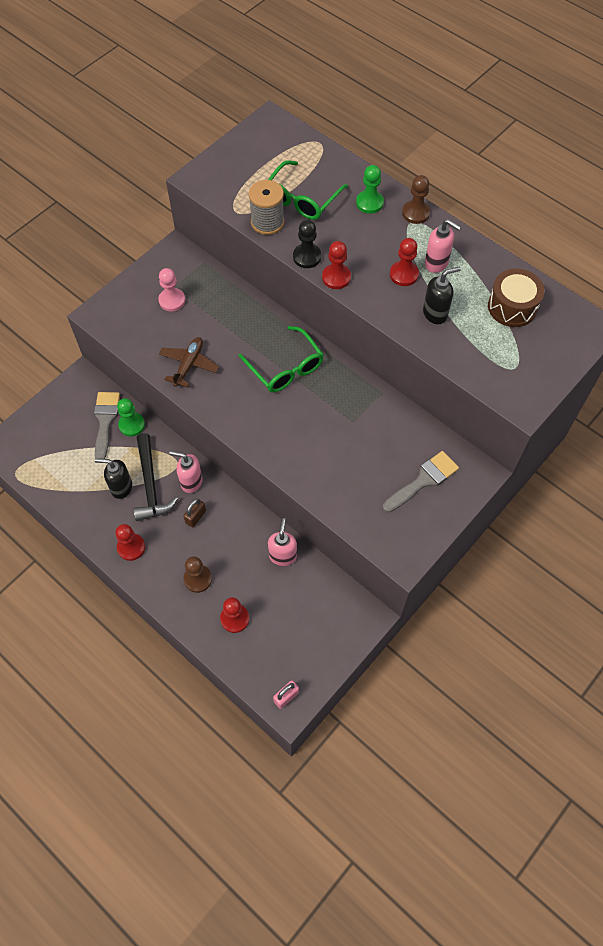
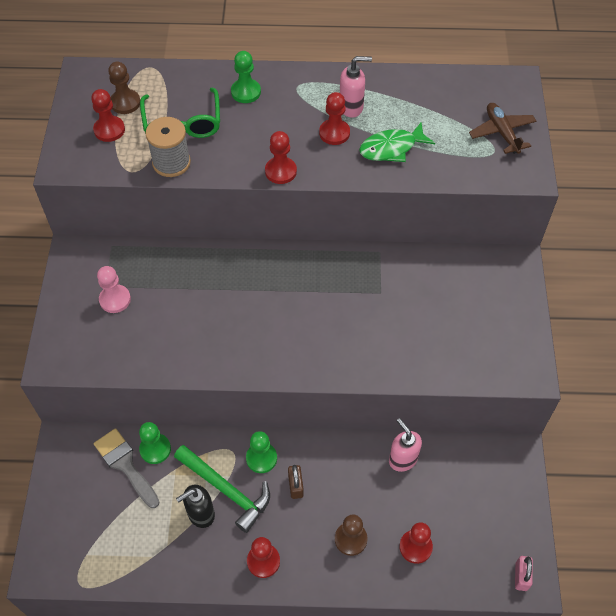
camera: 40 degrees left, 5 degrees down
(150, 485) = (226, 490): black hammer -> green hammer
(189, 365) = (189, 346): brown plane -> brown plane (502, 132)
(191, 482) = (261, 458): pink soap dispenser -> green pawn
(248, 172) = (109, 130): none -> red pawn
(285, 368) = (279, 287): green glasses -> none
(307, 257) = (237, 170): black pawn -> none
(415, 213) = (293, 77): brown pawn -> brown pawn (125, 103)
(423, 480) = (482, 299): grey brush -> none
(435, 313) = (391, 148): black soap dispenser -> green fish
(512, 307) = (444, 104): brown drum -> none

